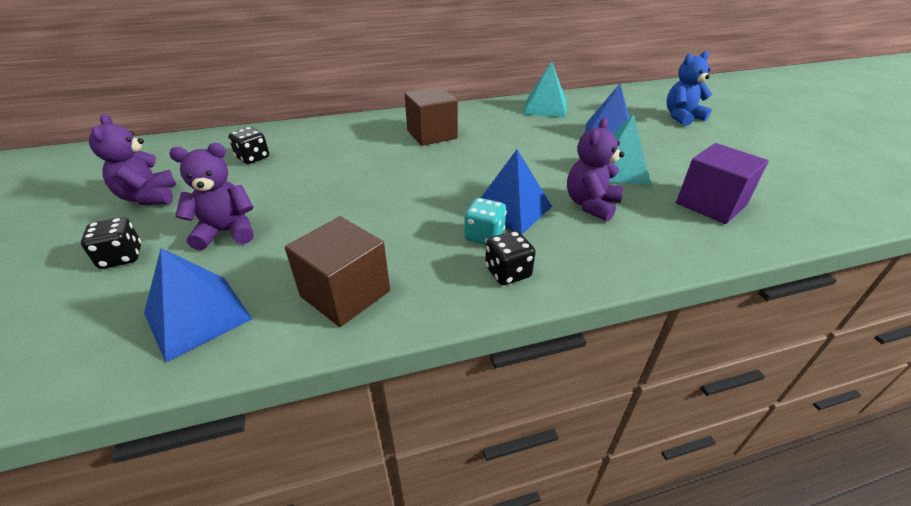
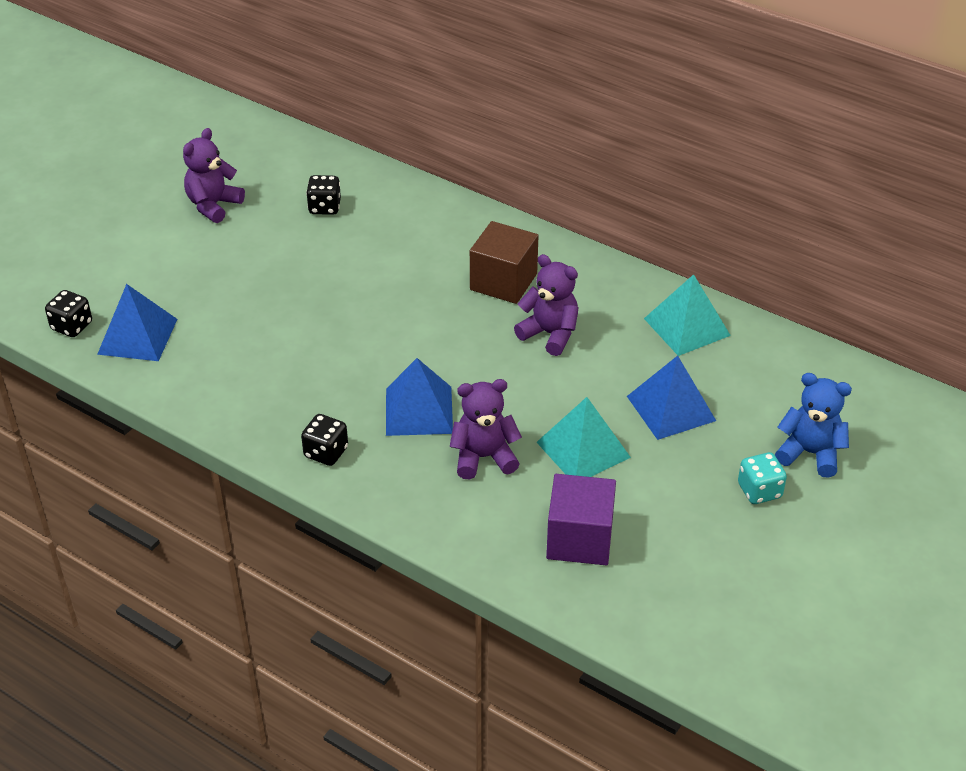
camera: 50 degrees right, 5 degrees up
(121, 257) = (147, 257): black dice -> black dice (72, 326)
(227, 232) = (219, 280): purple teddy bear -> purple teddy bear (550, 334)
(345, 293) = (220, 385): brown cube -> none
(484, 236) = (360, 415): turquoise dice -> turquoise dice (759, 491)

